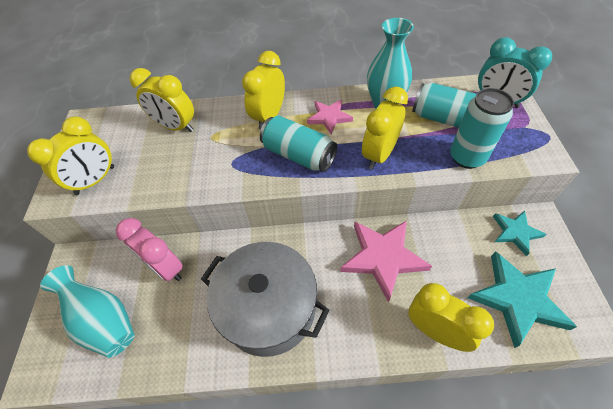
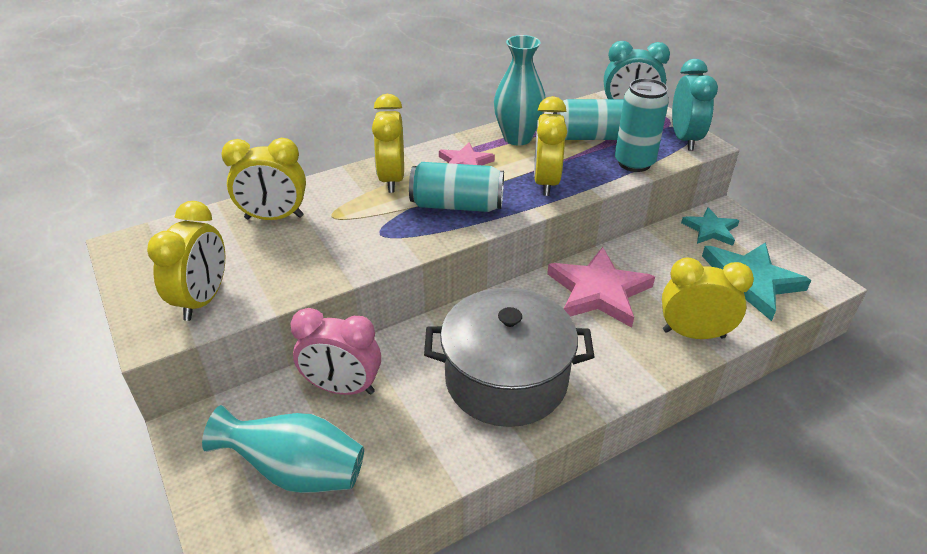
camera: 30 degrees left, 15 degrees down
(530, 145) = (684, 139): none -> turquoise clock

